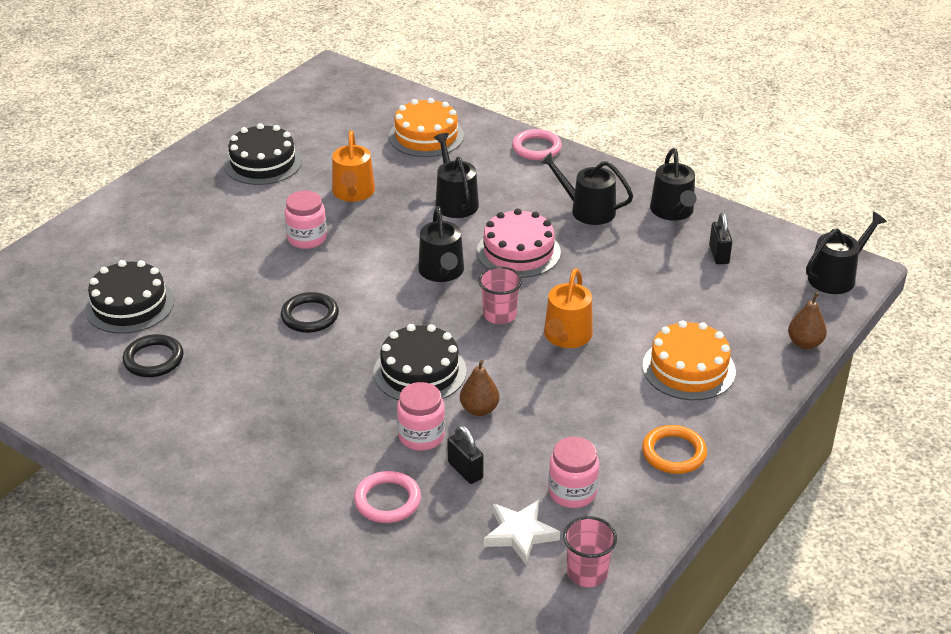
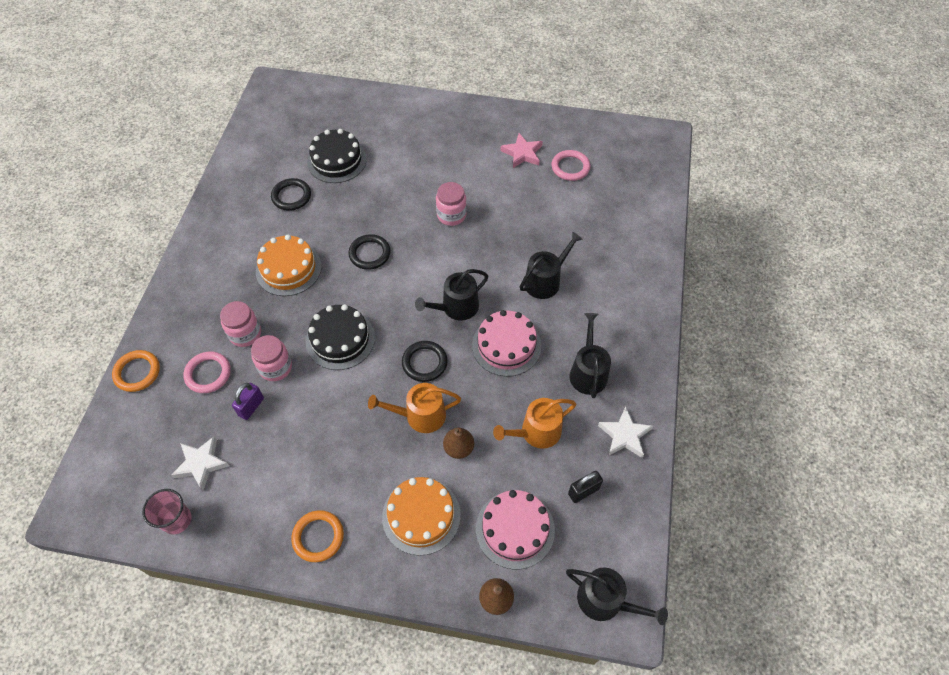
camera: 65 degrees right, 20 degrees up
(263, 163) = (522, 153): black cake -> pink star
(334, 572) = (137, 372): none -> orange ring
(353, 193) = (519, 217): orange watering can -> orange watering can (536, 432)
(426, 136) = (618, 229): orange cake -> orange cake (288, 269)
(465, 470) = (251, 407): black padlock -> purple padlock
(479, 409) = (316, 391): brown pear -> brown pear (458, 448)
(499, 315) = (424, 363): pink cup -> black ring
(536, 148) = (651, 305): pink ring -> pink ring (570, 167)
(572, 492) = (252, 482): pink jar -> pink jar (245, 334)
(673, 211) = (624, 435): black watering can -> white star
(736, 309) = (515, 529): none -> pink cake

